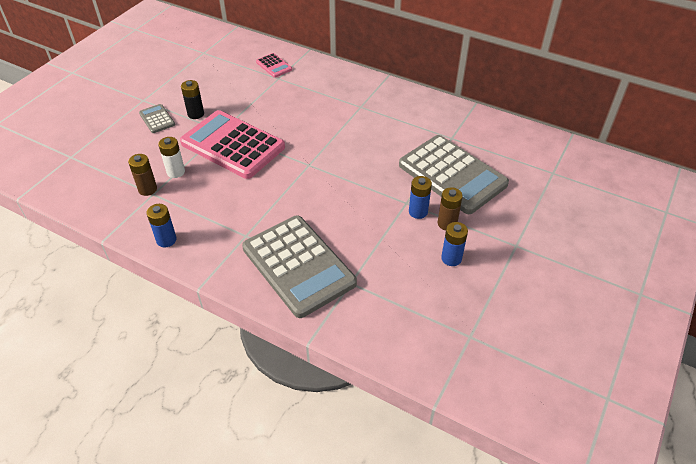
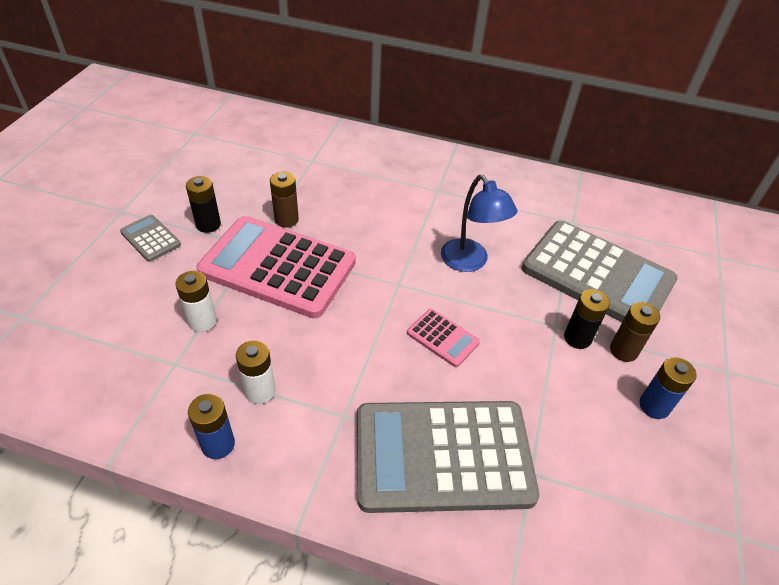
camera: 15 degrees left, 0 degrees up
(147, 189) = (164, 357): brown battery -> brown battery (286, 219)
(199, 215) = (260, 391): none -> white battery
(274, 66) = (300, 144): pink calculator -> pink calculator (442, 338)
(298, 265) = (443, 456): grey calculator -> grey calculator turned 135 degrees clockwise
(363, 156) = (470, 262): none -> blue lamp
(418, 212) = (577, 338): blue battery -> black battery

